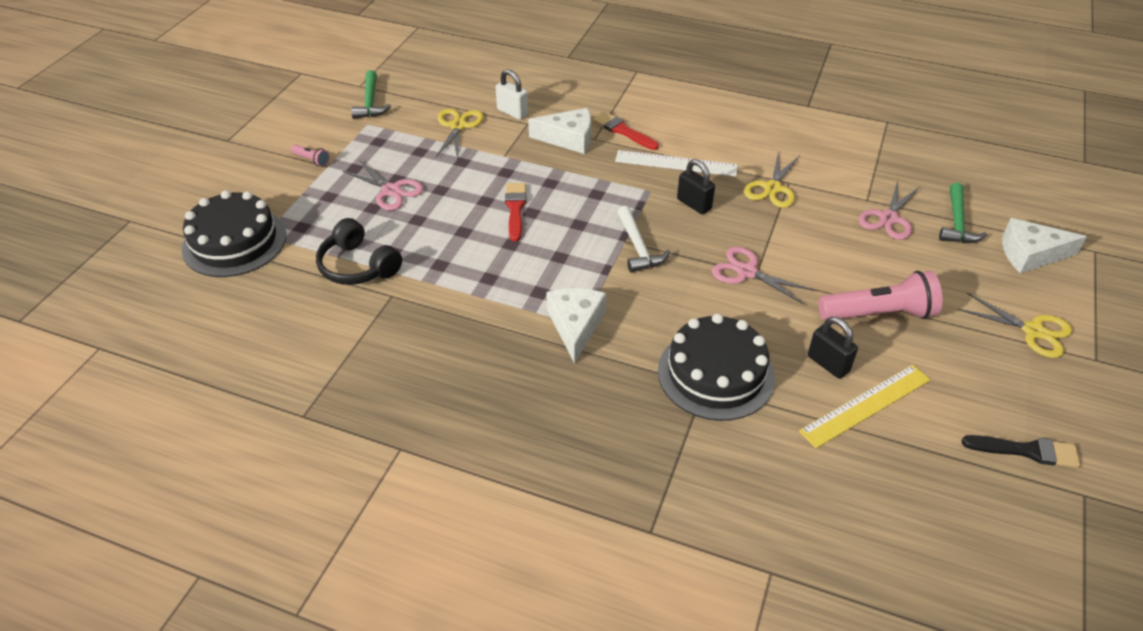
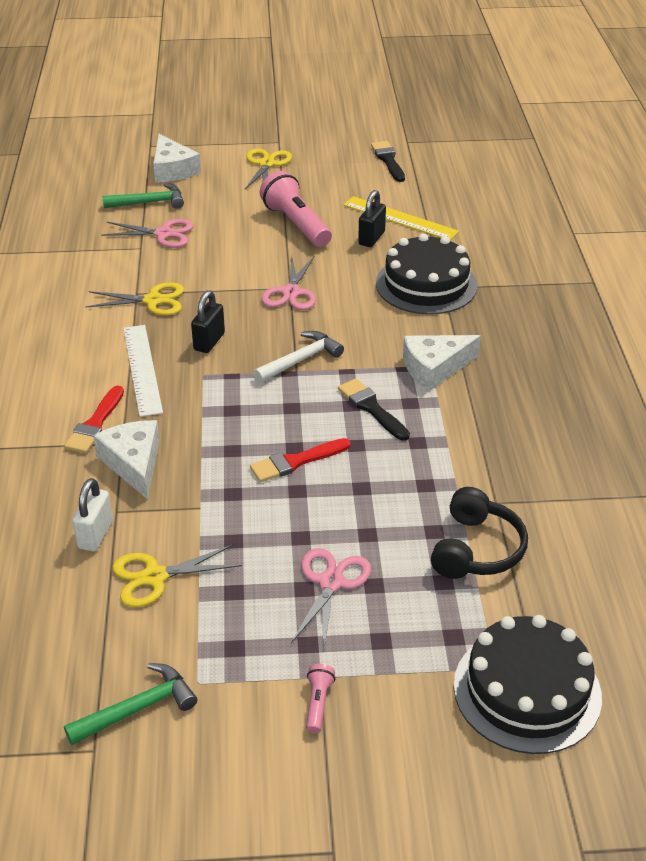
camera: 115 degrees left, 5 degrees down
(548, 267) = (371, 408): none -> black brush

